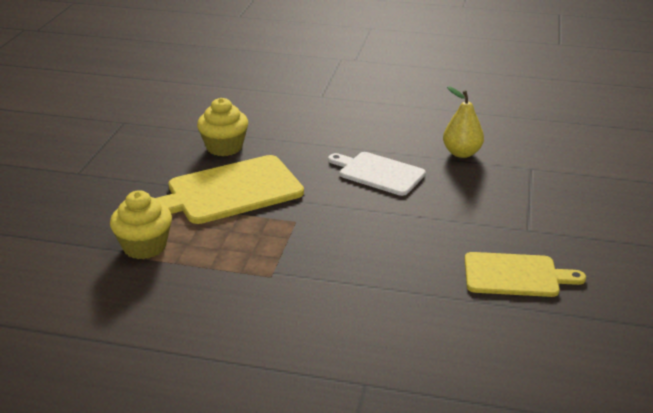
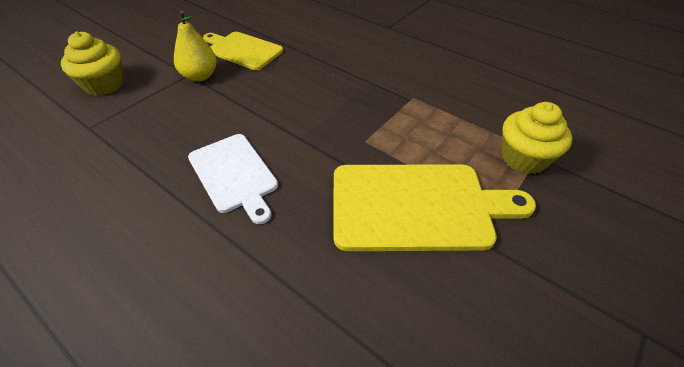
camera: 155 degrees left, 15 degrees up
(224, 147) = (395, 311): yellow cupcake -> yellow cupcake (104, 85)
(461, 153) = (117, 172): yellow pear -> yellow pear (200, 76)

